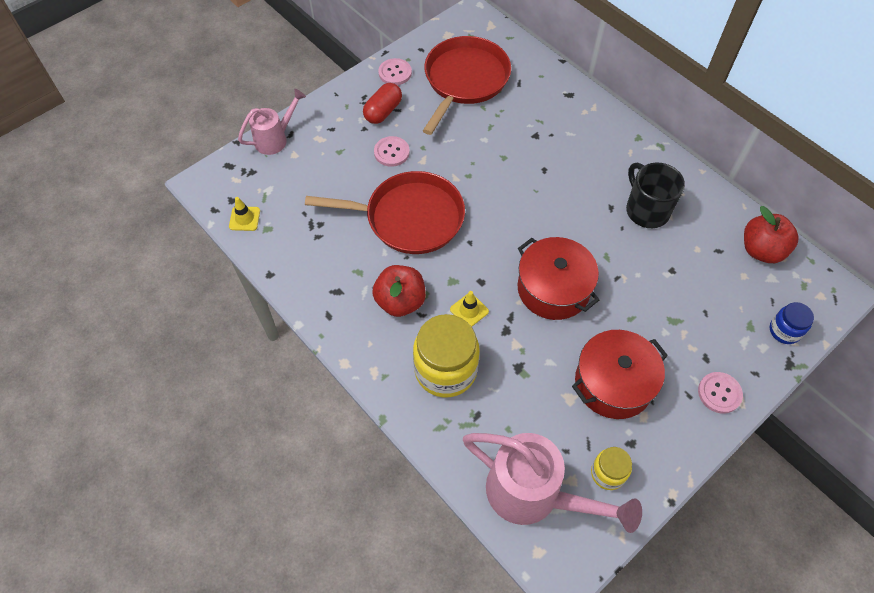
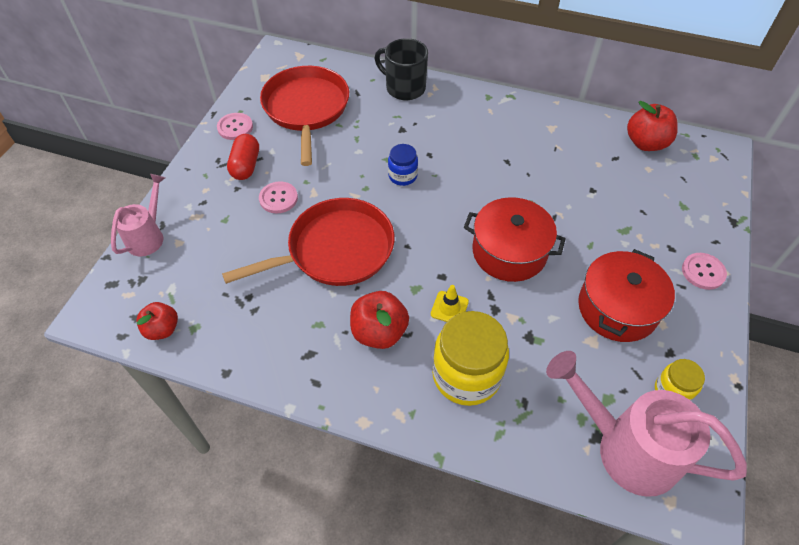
camera: 30 degrees left, 5 degrees down
(244, 218) = (162, 329): yellow traffic cone -> red apple
(533, 494) = (626, 448): pink watering can -> pink watering can turned 150 degrees counterclockwise
(646, 210) = (537, 151): black mug -> black mug (404, 88)
(784, 331) = (710, 197): blue jar -> blue jar (402, 176)

